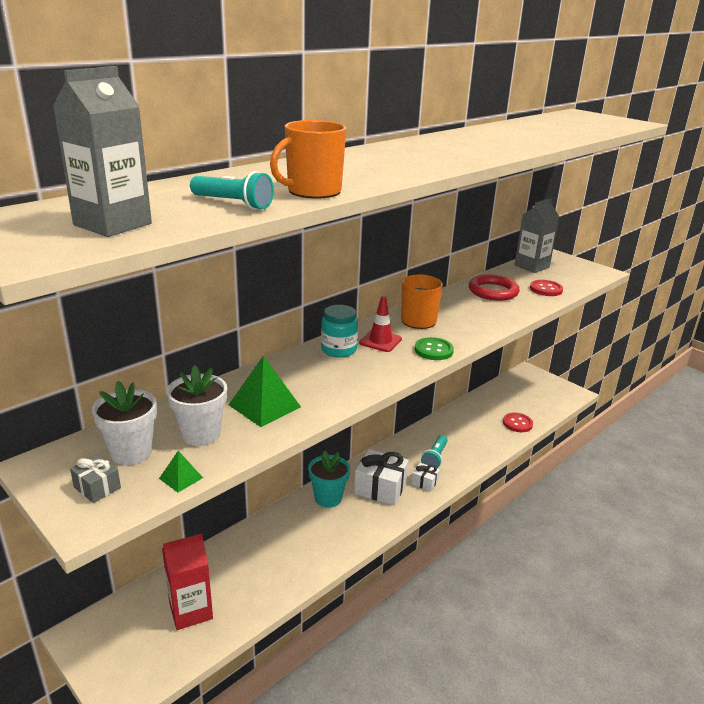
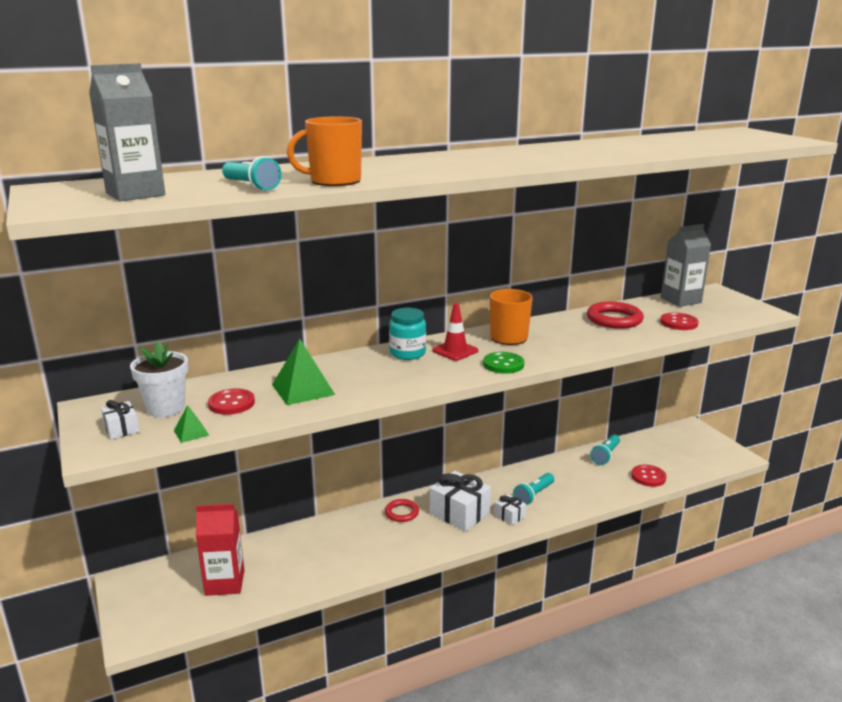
camera: 20 degrees right, 5 degrees down
(97, 487) = (122, 429): grey gift -> white gift
(201, 434) = (231, 403): white flower pot -> red button
(328, 498) = (402, 513): turquoise flower pot -> red ring
(474, 409) = (605, 455): none -> turquoise flashlight

